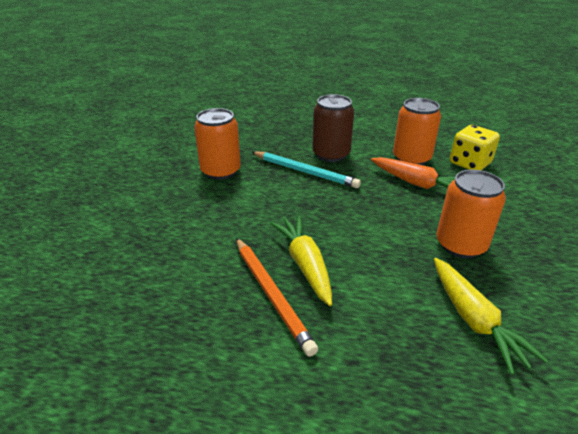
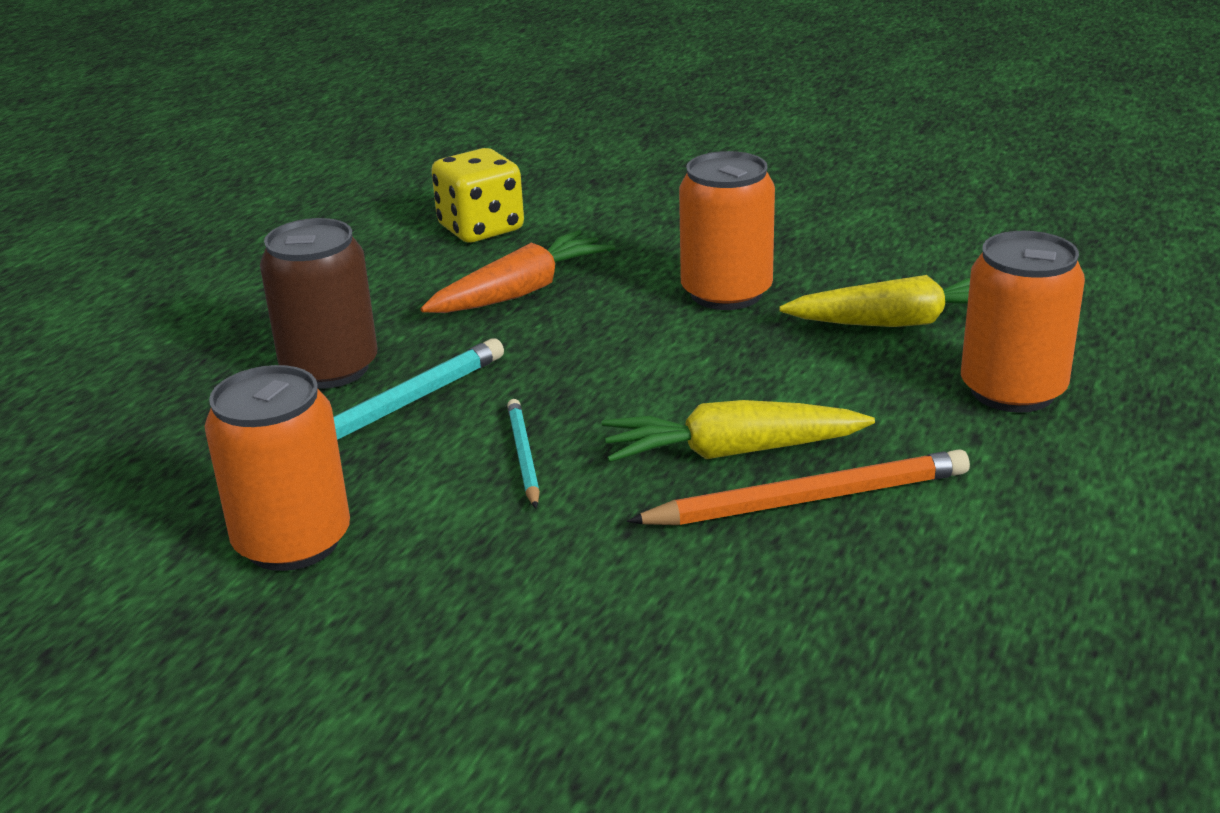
camera: 75 degrees left, 5 degrees down
(284, 207) = (523, 456): none -> turquoise pencil
(411, 158) = (420, 279): orange can -> orange can (1012, 390)

